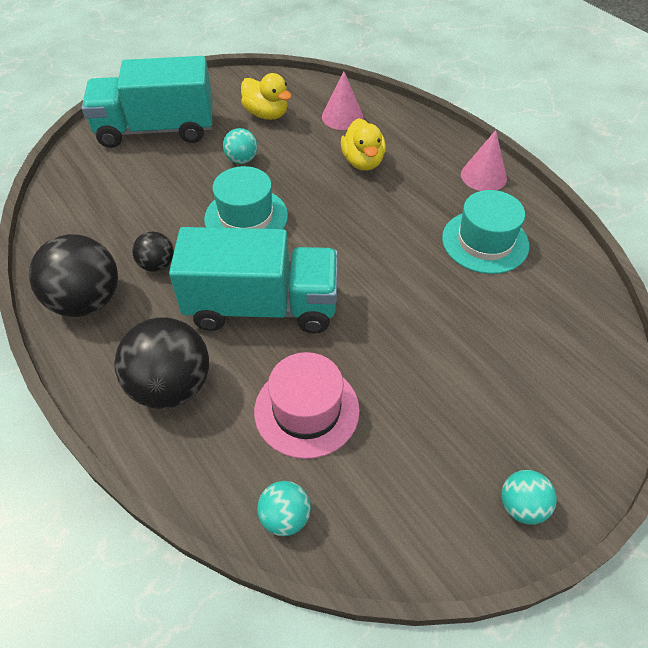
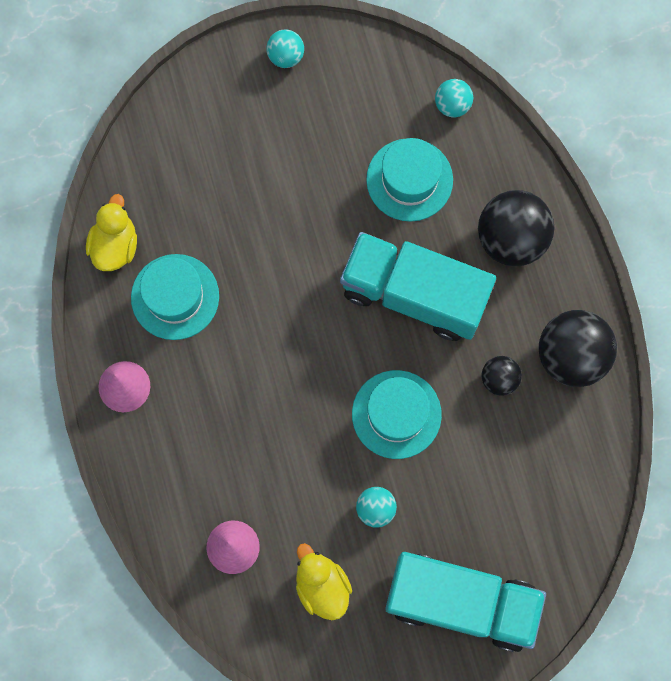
camera: 160 degrees left, 25 degrees up
(306, 410) = (409, 180): pink hat -> turquoise hat
(363, 162) = (243, 456): yellow duck -> yellow duck (115, 245)

